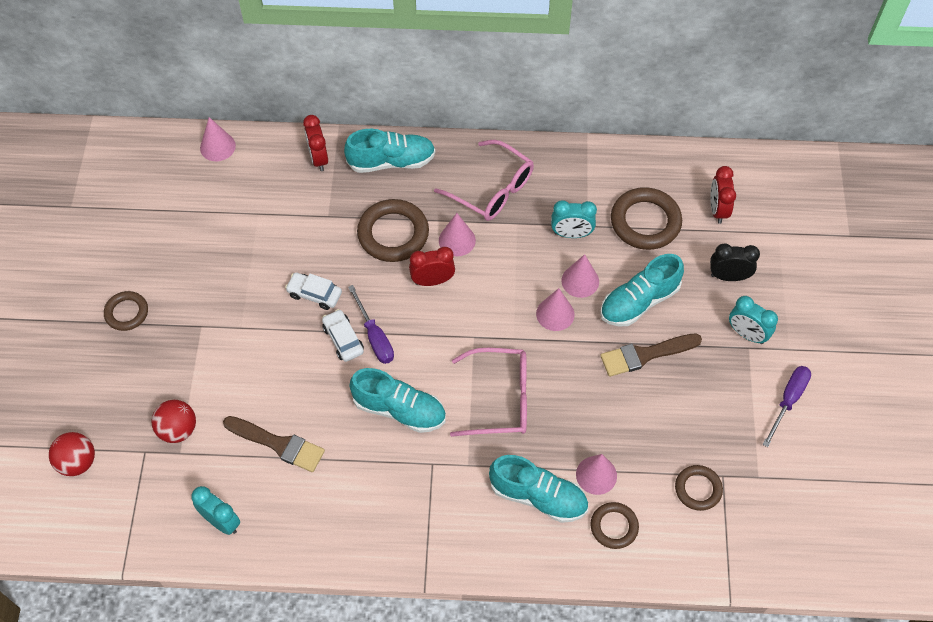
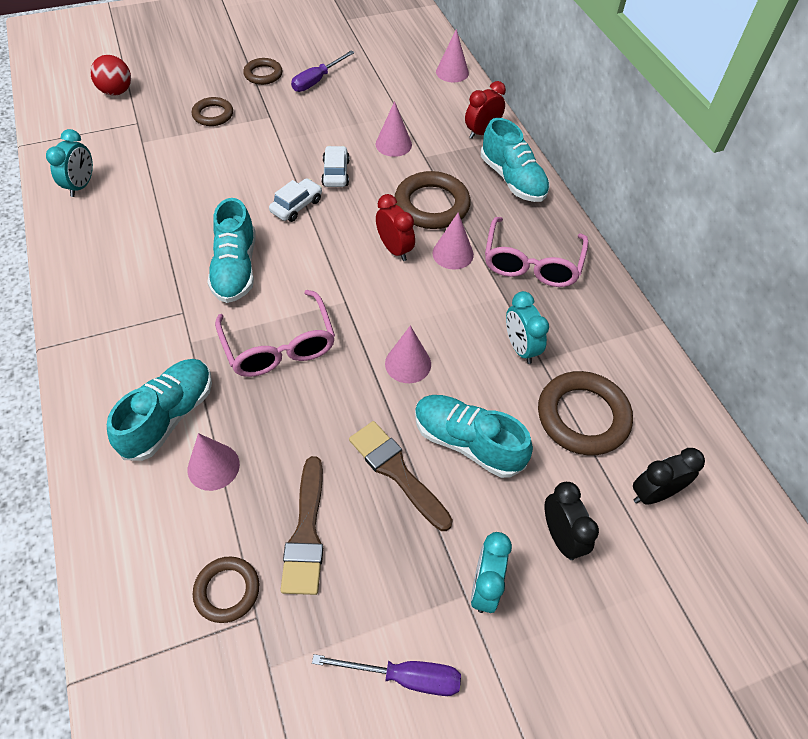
camera: 65 degrees right, 5 degrees down
(178, 429) = (164, 134): red ball -> none
(278, 444) = (169, 197): brown brush -> brown brush (306, 533)
(374, 336) = (309, 226): purple screwdriver -> purple screwdriver (317, 81)
(538, 496) = (169, 416): turquoise shoe -> turquoise shoe turned 150 degrees counterclockwise
(580, 281) = (463, 374): pink cone -> pink cone (393, 144)
(614, 527) = (149, 506): brown ring -> brown ring (213, 115)
(717, 210) = (653, 493): red clock -> black clock

